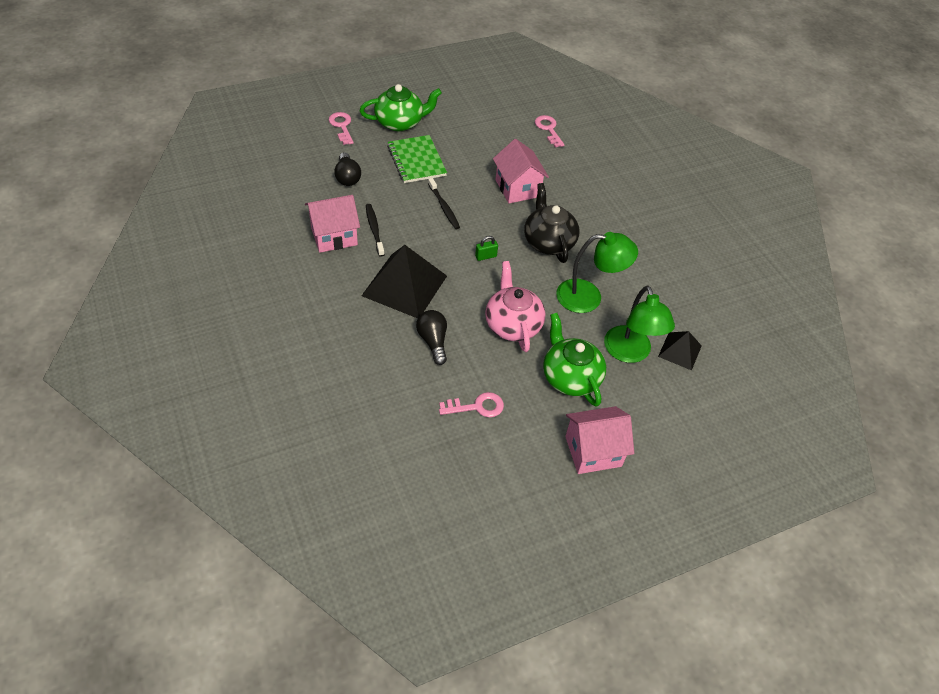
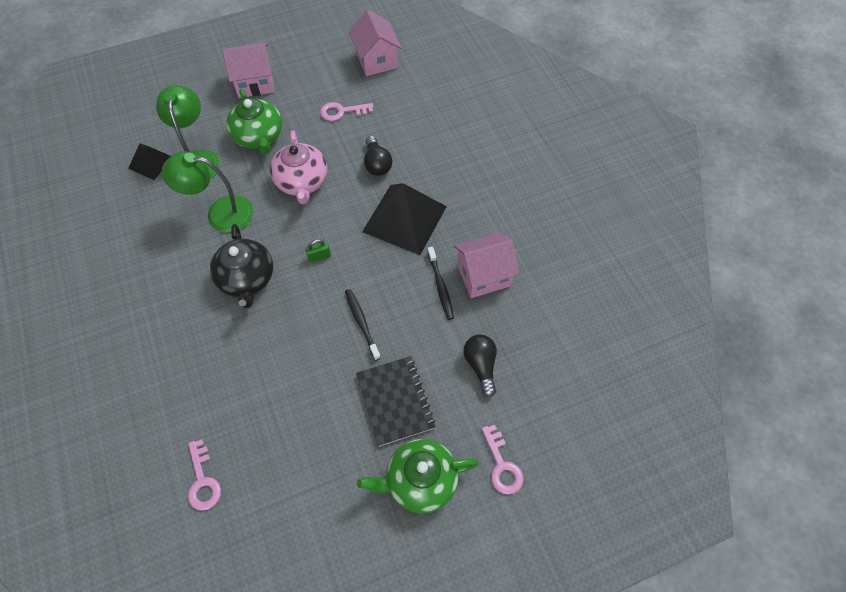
camera: 175 degrees left, 10 degrees up
(416, 161) = (395, 401): green notebook -> black notebook
(517, 188) = (268, 359): pink house -> pink house (376, 60)

